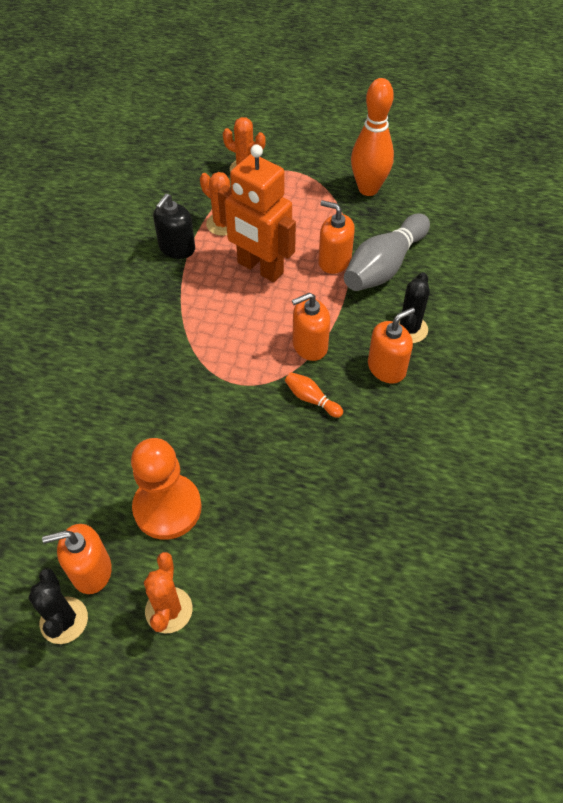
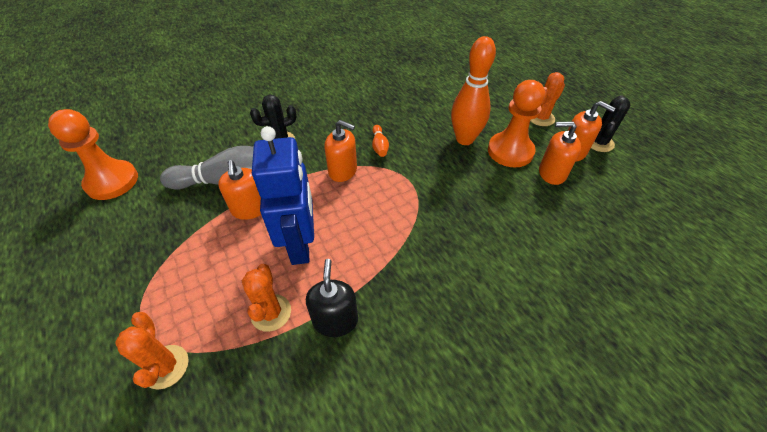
camera: 135 degrees left, 5 degrees down
(177, 248) = (335, 320): black soap dispenser -> black soap dispenser turned 75 degrees counterclockwise
(260, 268) = (300, 244): orange robot -> blue robot
(368, 189) = (134, 245): orange bowling pin -> orange bowling pin (464, 139)
(386, 368) = (322, 133): orange soap dispenser -> orange soap dispenser (551, 173)
(465, 201) = (112, 181): none -> orange pawn

